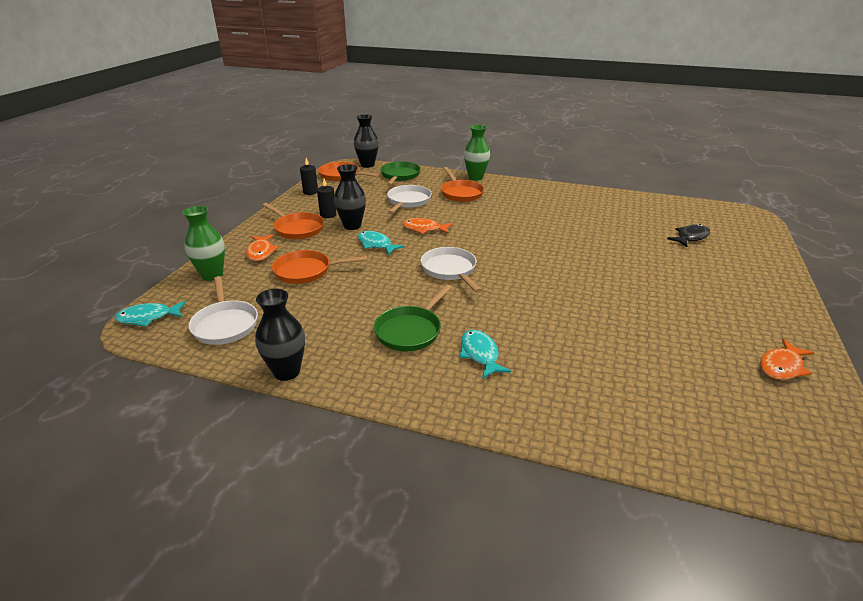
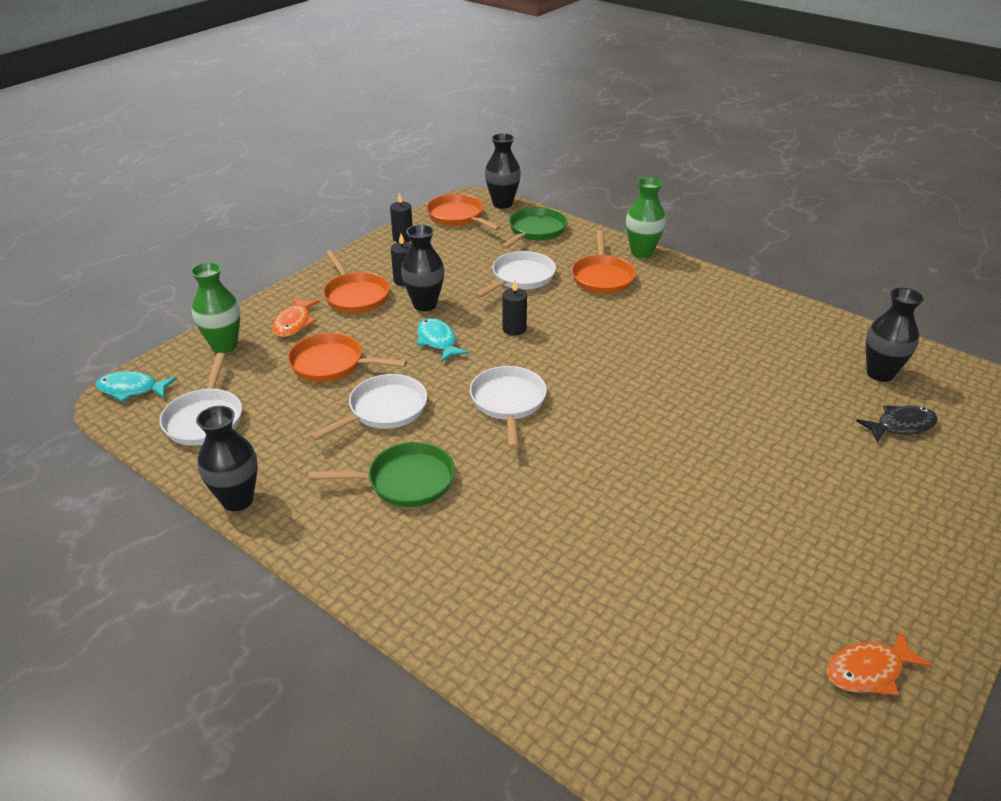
camera: 20 degrees right, 5 degrees up
(365, 291) = (384, 410): none -> white pan
(410, 330) = (405, 481): green pan -> green pan turned 150 degrees counterclockwise
(424, 229) = (514, 329): orange fish -> black candle
(480, 354) = (468, 537): turquoise fish -> none
(658, 214) = (880, 373): none -> black vase

